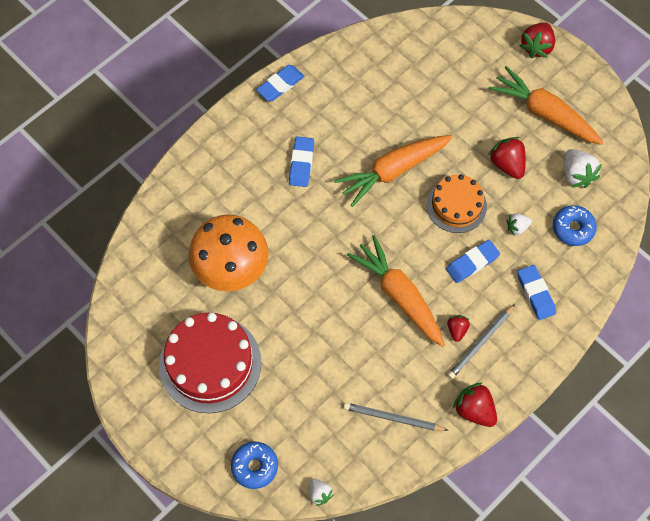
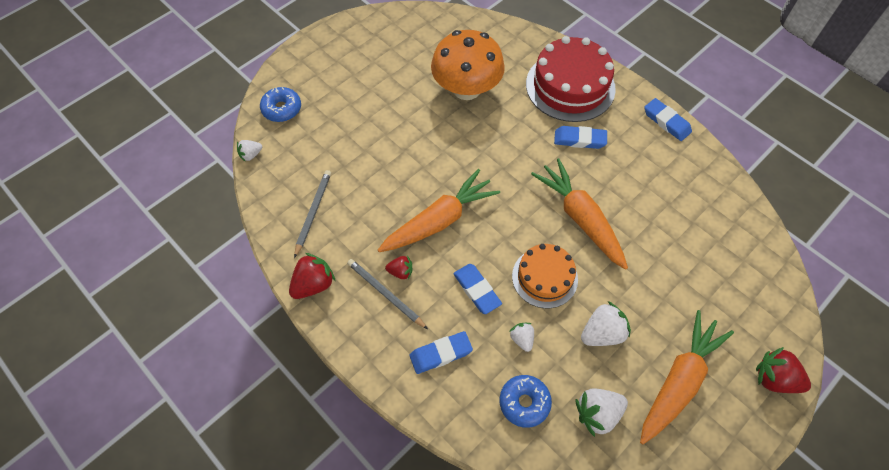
camera: 90 degrees right, 5 degrees down
(210, 363) = (376, 77): red cake -> red cake (570, 86)
(507, 164) = (602, 333): red strawberry -> white strawberry

